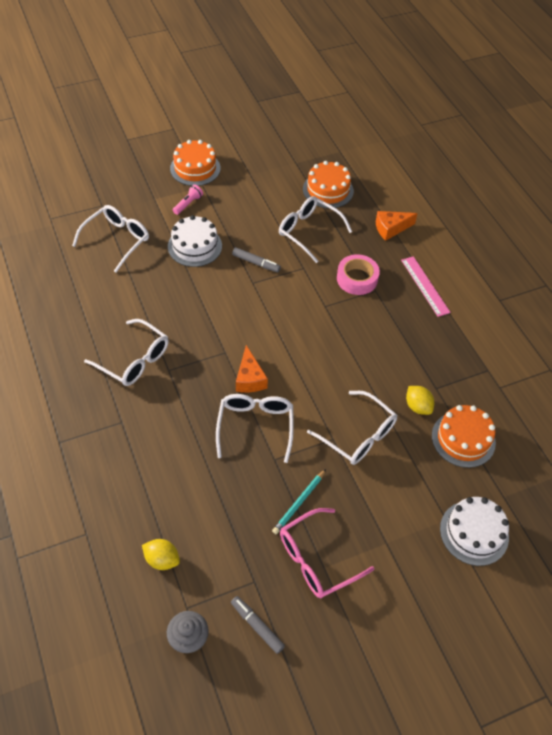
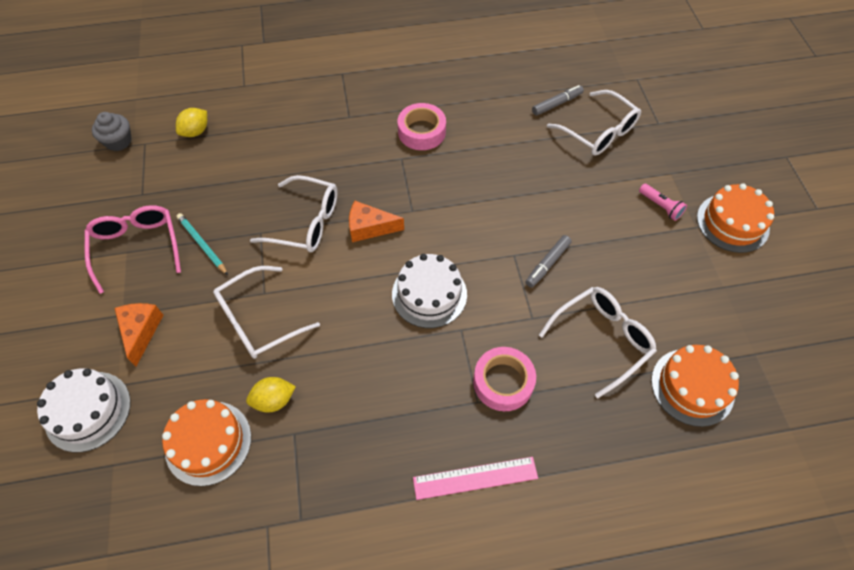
camera: 105 degrees right, 5 degrees up
(134, 360) = (421, 132): white glasses -> pink tape
(195, 246) = (583, 204): white cake -> white cake (429, 294)
(257, 626) = (101, 189): grey marker -> grey marker (557, 104)
(391, 229) = (602, 461): orange cheese -> orange cheese (141, 331)

